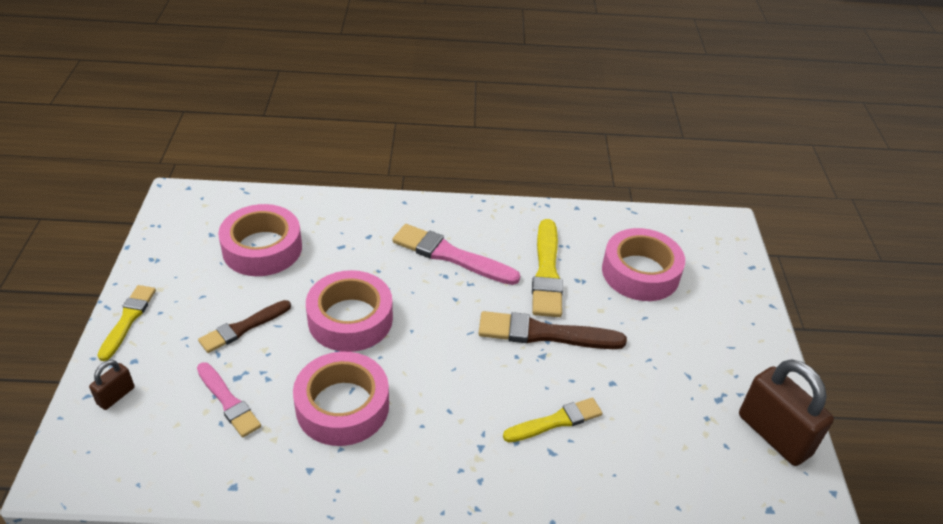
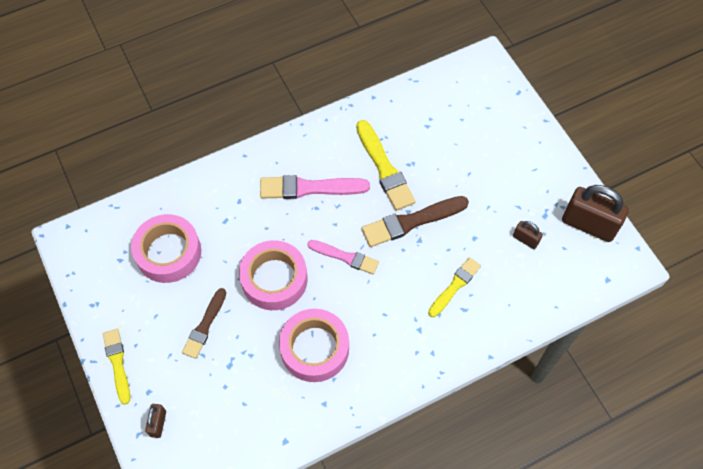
camera: 25 degrees left, 20 degrees up
(228, 401) = (237, 386): pink brush -> pink brush (345, 257)
(640, 272) = (447, 136): pink tape -> none
(678, 413) = (525, 239): none -> brown padlock

